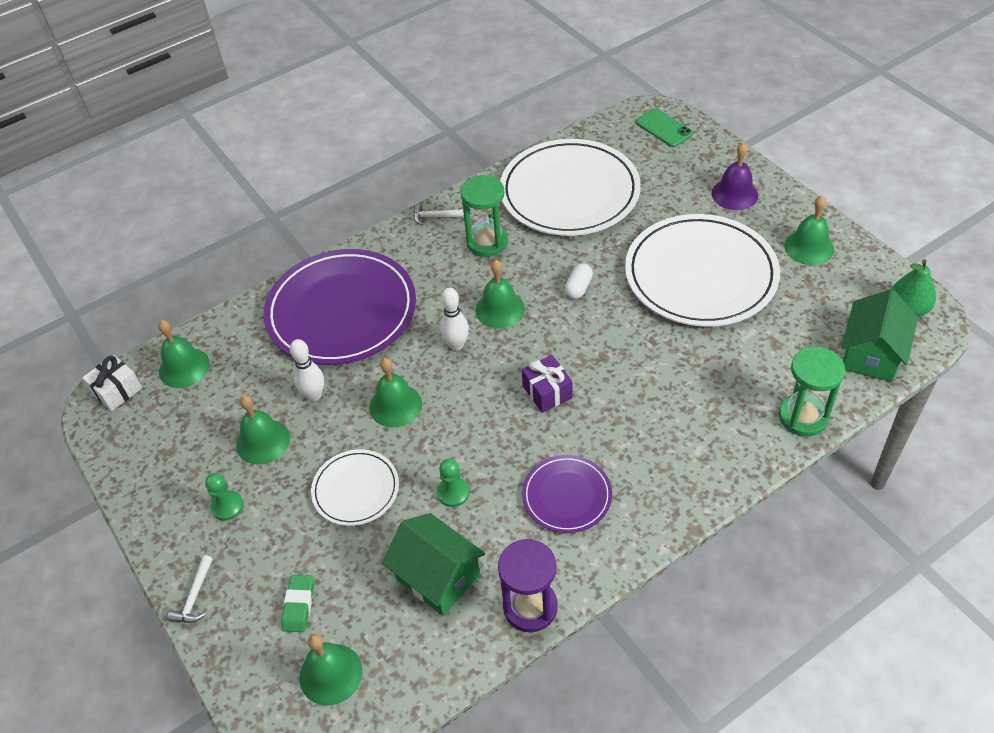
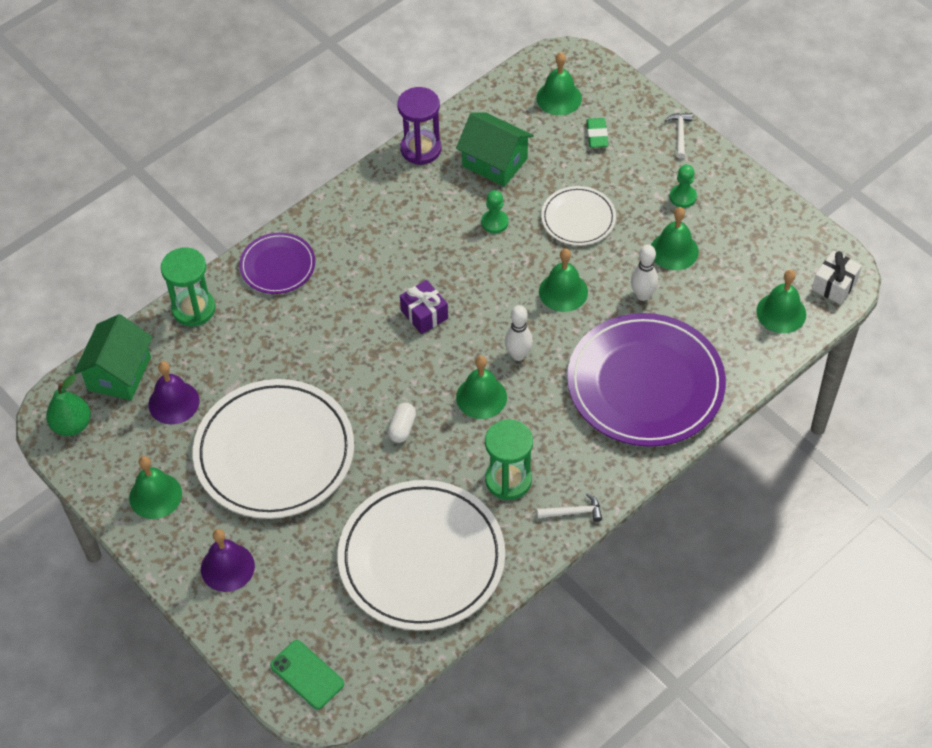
camera: 170 degrees right, 5 degrees up
(567, 496) = (399, 227): purple plate -> purple plate (277, 266)
(807, 323) = (173, 402): none -> purple bell

